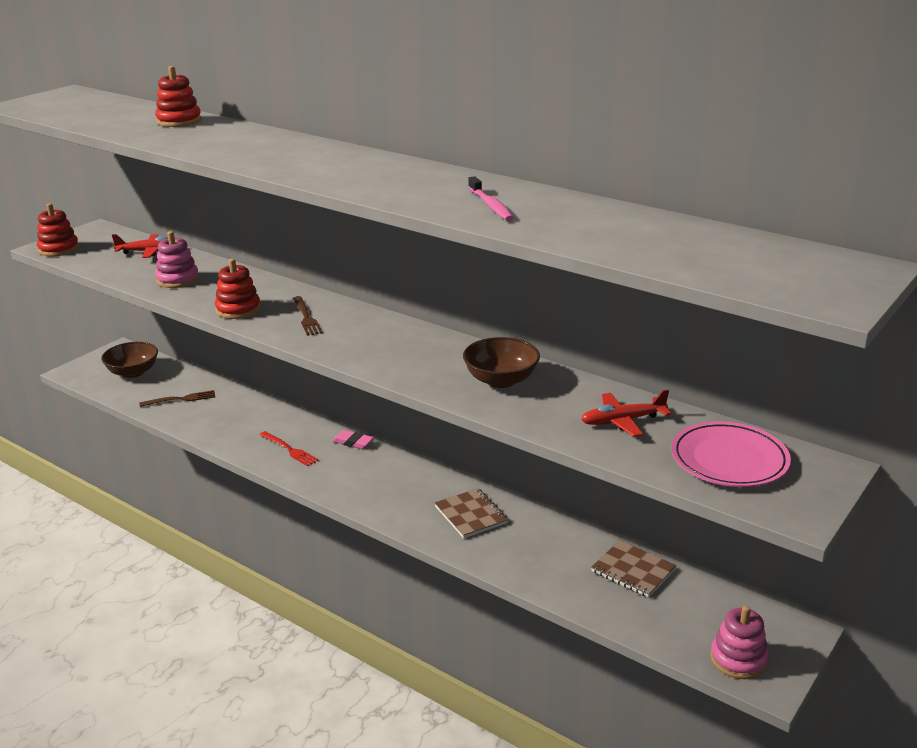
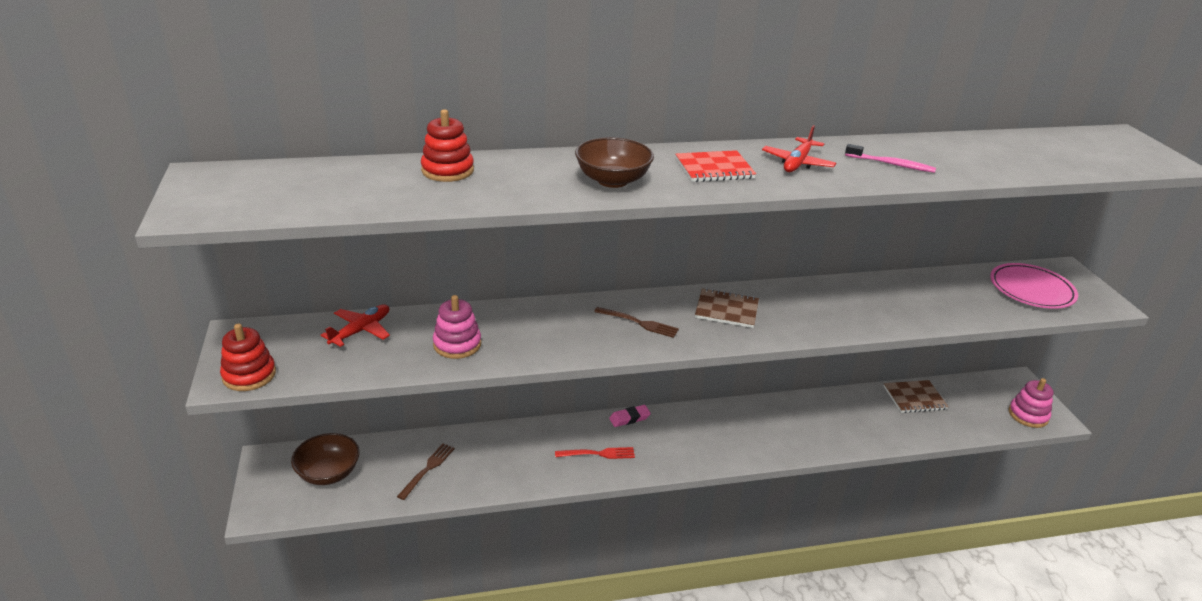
camera: 50 degrees left, 5 degrees up
(238, 309) = (574, 344): red stacking toy -> none
(338, 166) = (714, 168): none -> red notebook
(471, 515) = (789, 421): brown notebook -> brown notebook (726, 310)
(501, 380) = (850, 303): brown bowl -> brown bowl (613, 180)
(623, 421) = (953, 294): red plane -> red plane (797, 163)

